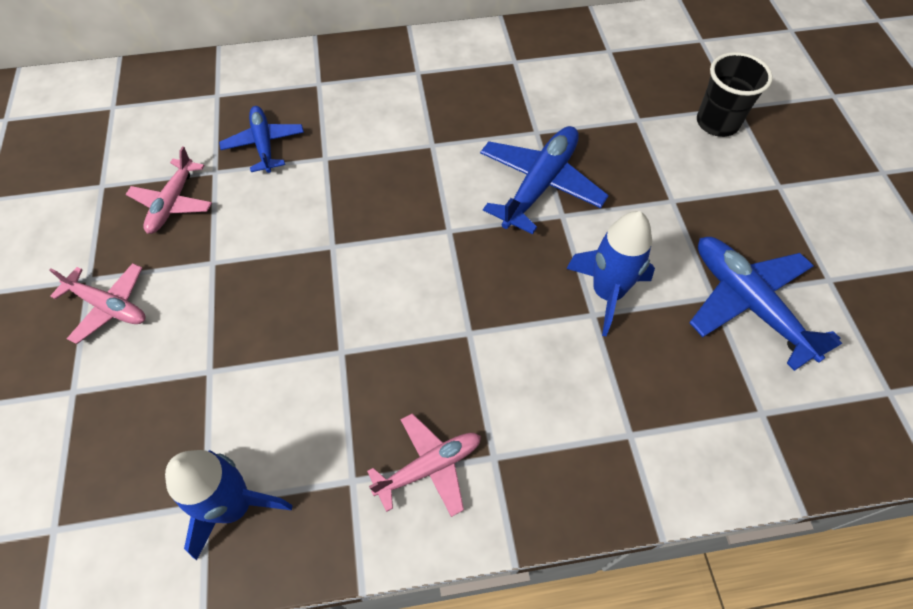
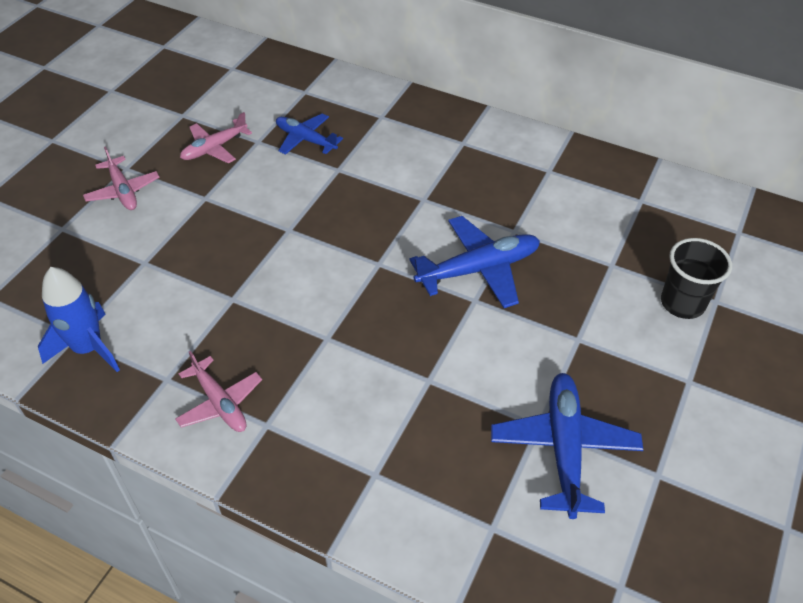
camera: 35 degrees right, 10 degrees down
(264, 144) = (305, 139): blue plane -> blue plane turned 75 degrees counterclockwise
(429, 467) = (220, 403): pink plane -> pink plane turned 45 degrees clockwise
(607, 293) = (454, 372): blue rocket -> none

